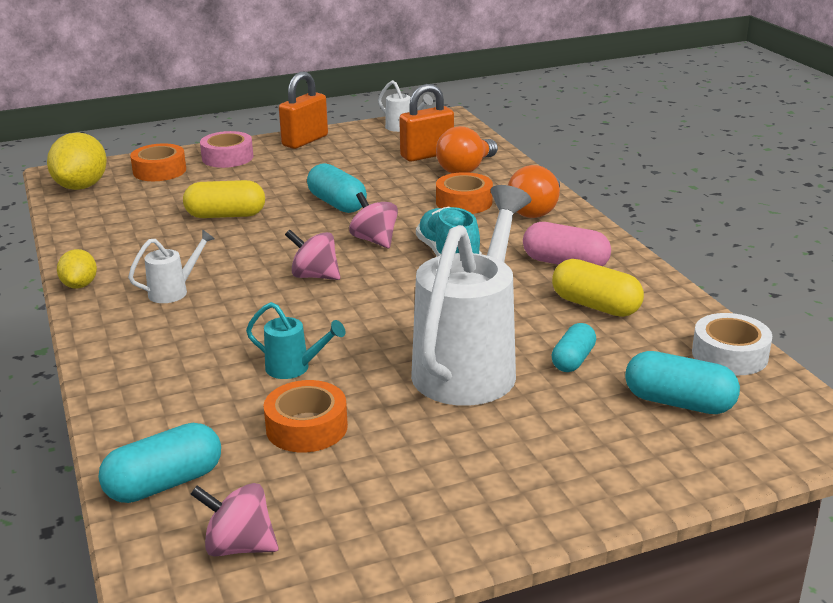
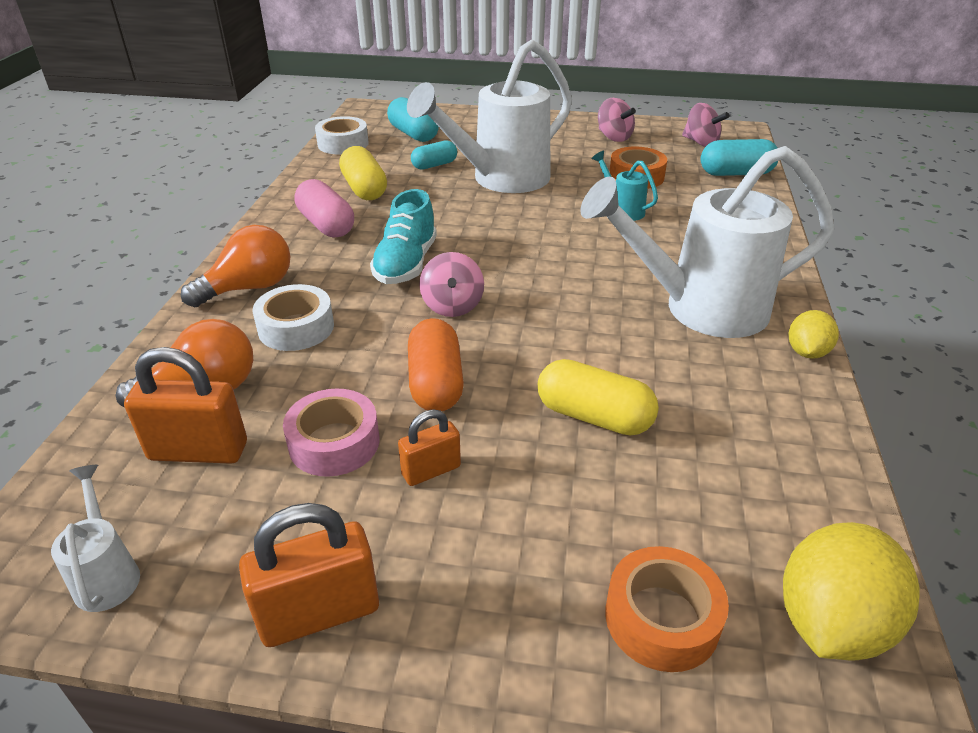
camera: 150 degrees left, 10 degrees up
(174, 291) = (698, 309): white watering can -> white watering can, size x2.39
(227, 157) = (508, 612): pink tape -> pink tape (334, 443)
(301, 177) = (431, 470): none -> orange padlock
(314, 276) = (549, 282): pink spinning top -> pink spinning top (614, 137)
(337, 204) = (436, 383): turquoise capsule -> orange capsule
(464, 202) = (296, 327): orange tape -> white tape

